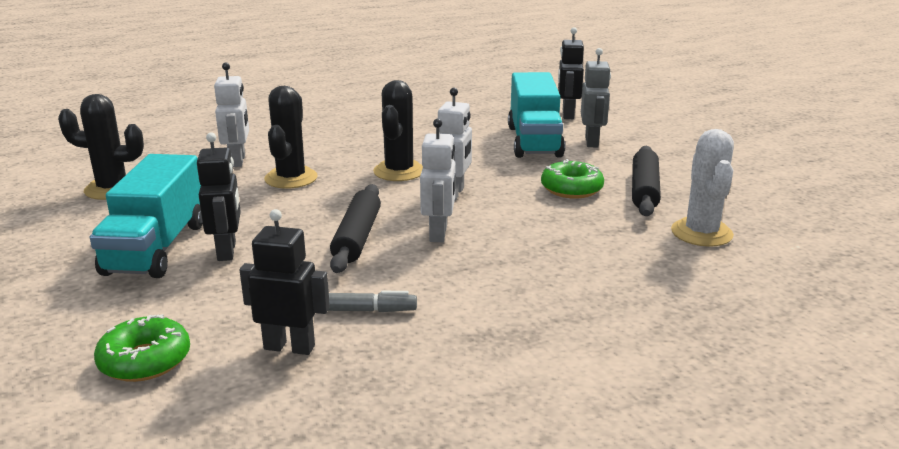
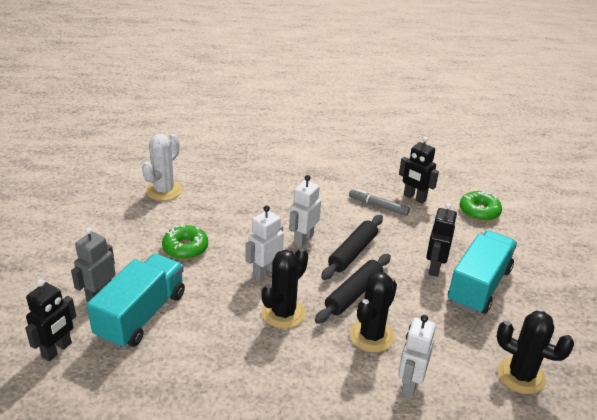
camera: 155 degrees left, 10 degrees up
(644, 190) = (144, 230): black rolling pin -> black rolling pin (354, 294)

